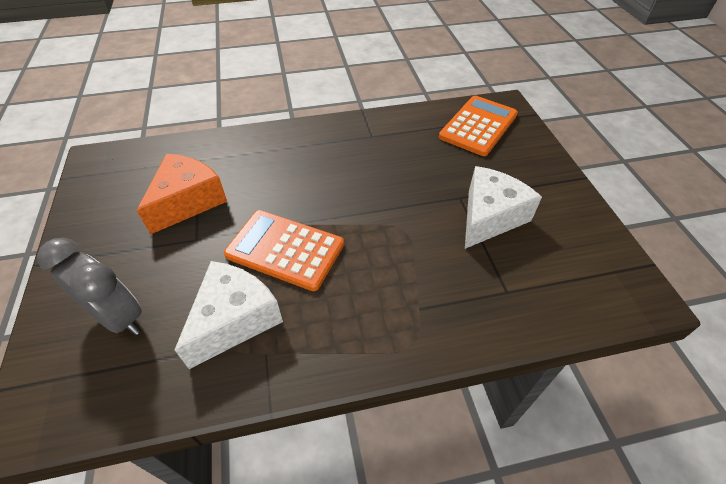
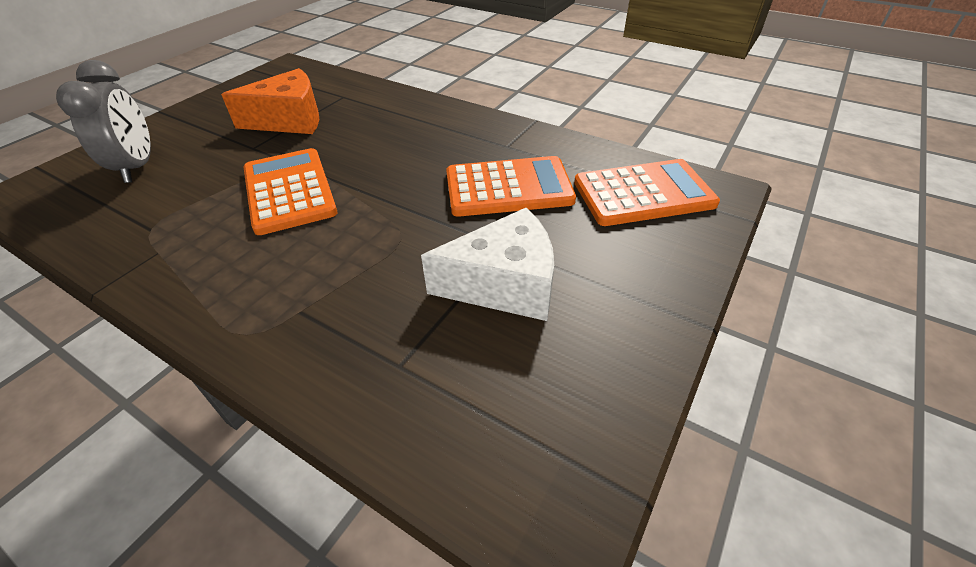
camera: 45 degrees right, 5 degrees down
(234, 319) = (181, 215): white cheese -> none
(412, 162) = (508, 187): none -> orange calculator

